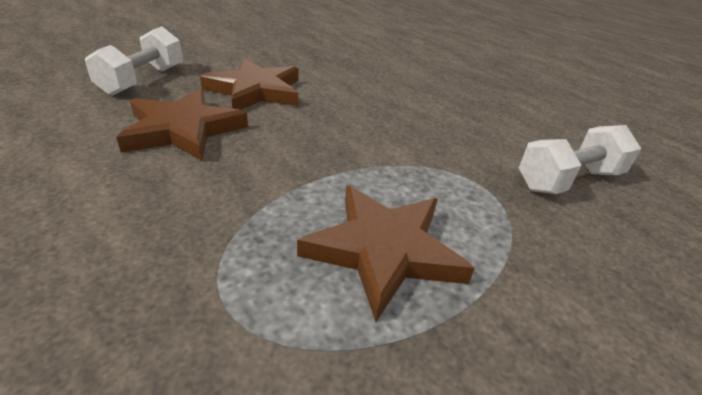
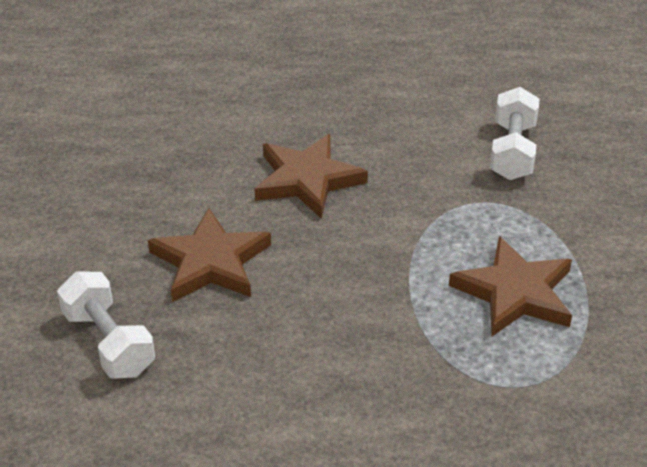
camera: 50 degrees left, 5 degrees up
(183, 130) = (261, 342): brown star -> brown star (307, 180)

